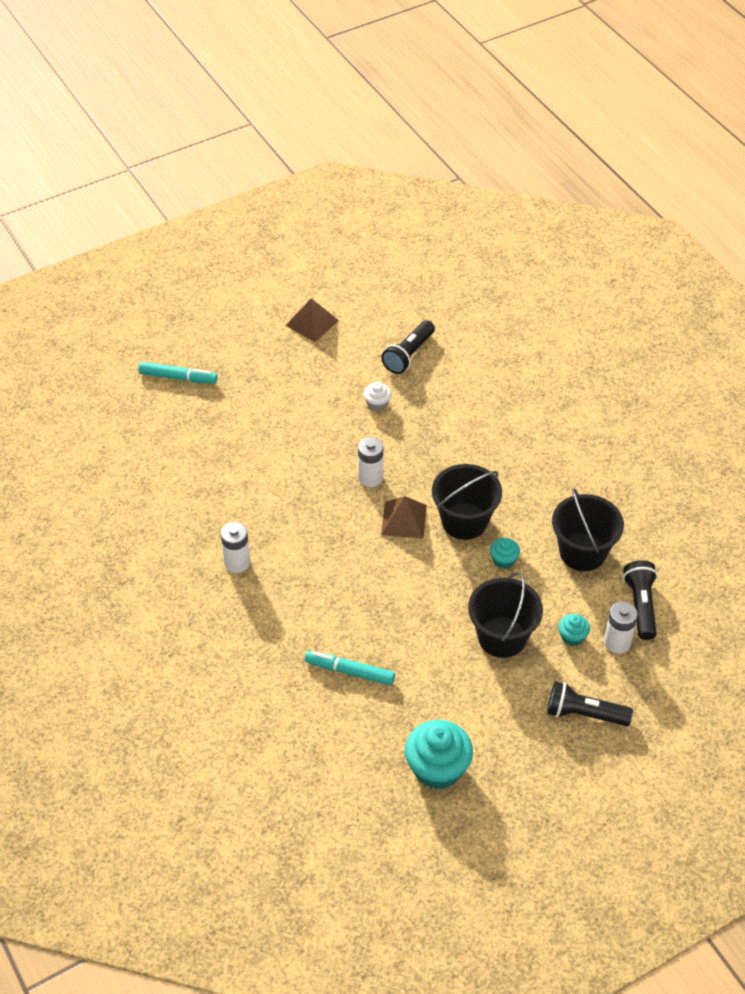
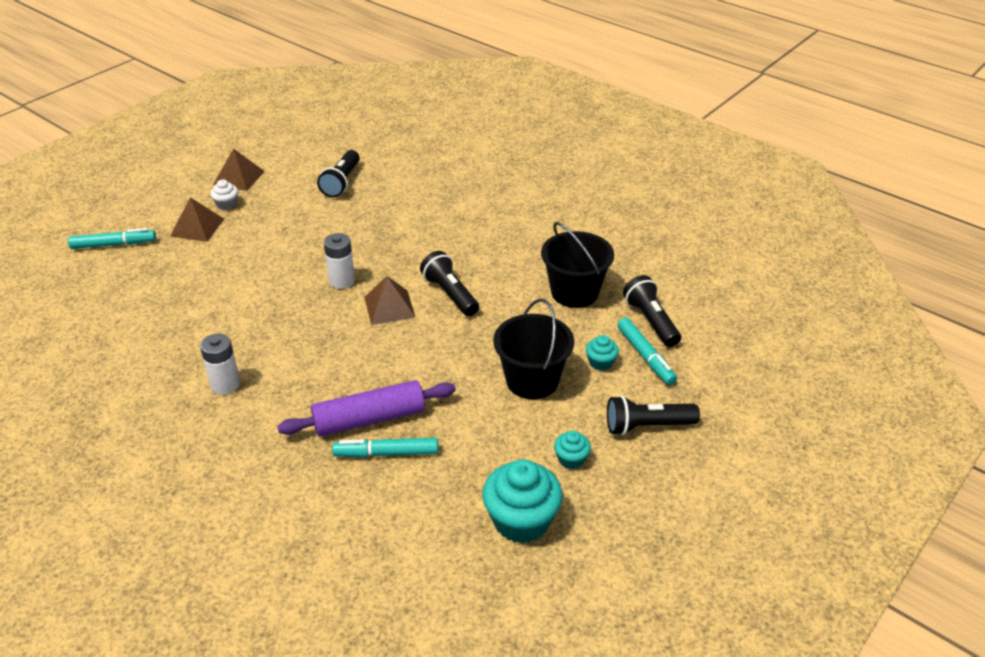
camera: 20 degrees left, 10 degrees down
(257, 376) = (197, 227): none -> brown pyramid
(346, 634) = (369, 419): none -> purple rolling pin
(377, 403) = (326, 223): white cupcake -> white cupcake (226, 204)
(464, 521) = (450, 294): black bucket -> black flashlight
(503, 560) = (503, 316): turquoise cupcake -> turquoise cupcake (571, 459)
(617, 642) = (646, 356): white battery -> turquoise marker

